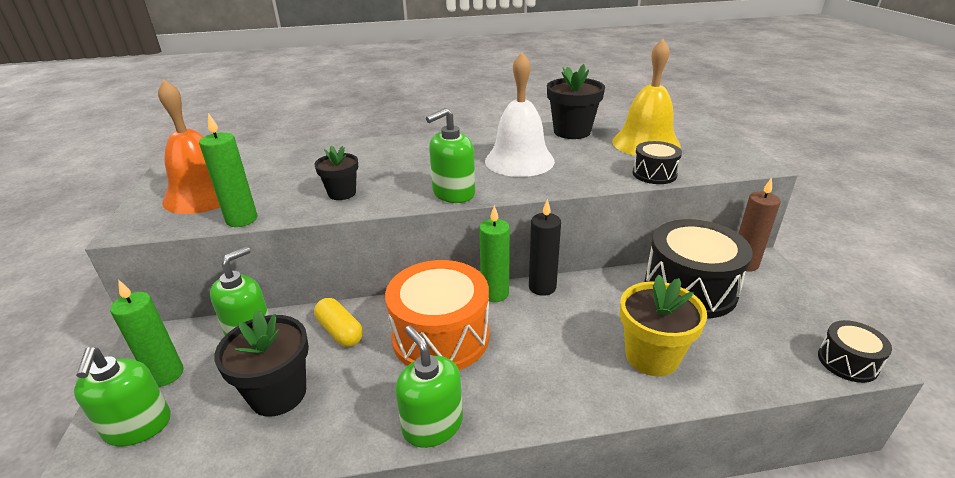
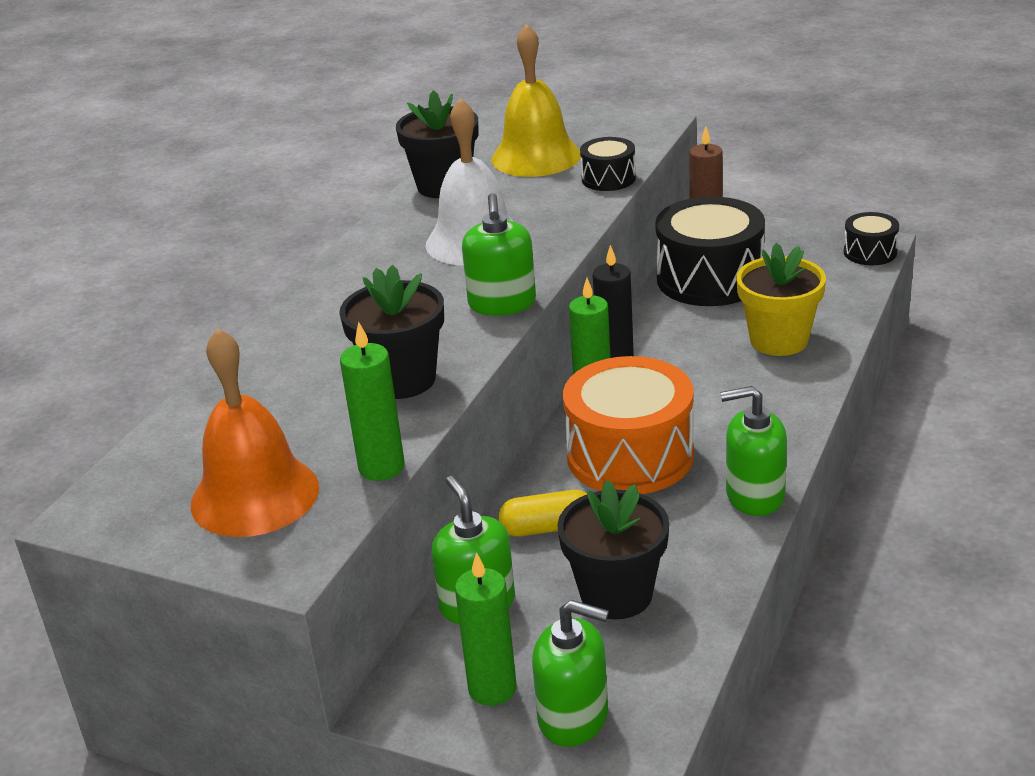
camera: 55 degrees left, 0 degrees up
(342, 193) = (402, 380): black flower pot -> black flower pot, size x1.63

